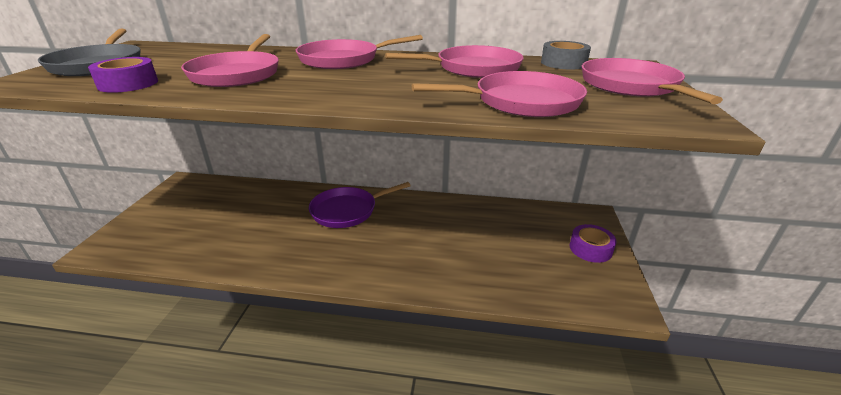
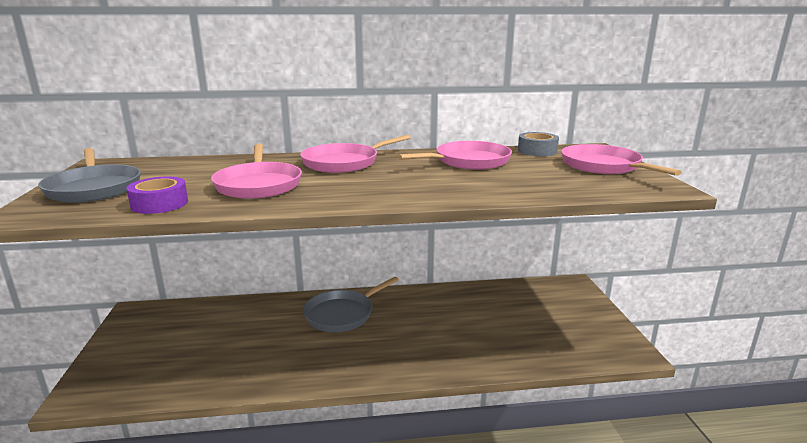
camera: 15 degrees left, 10 degrees down
(347, 211) = (342, 314): purple pan -> grey pan
(521, 102) = (534, 186): pink pan -> none
(590, 249) = (584, 313): purple tape -> none

